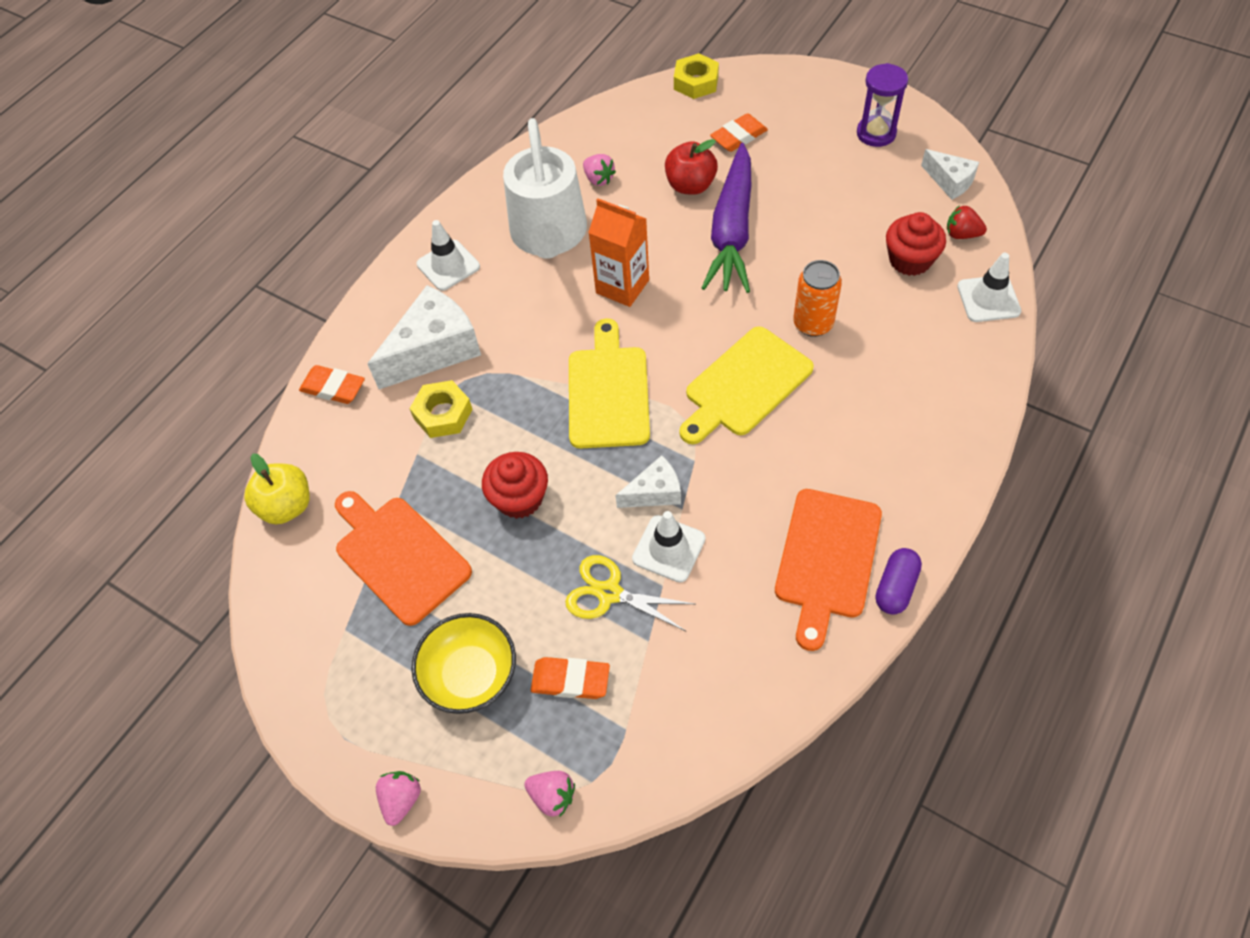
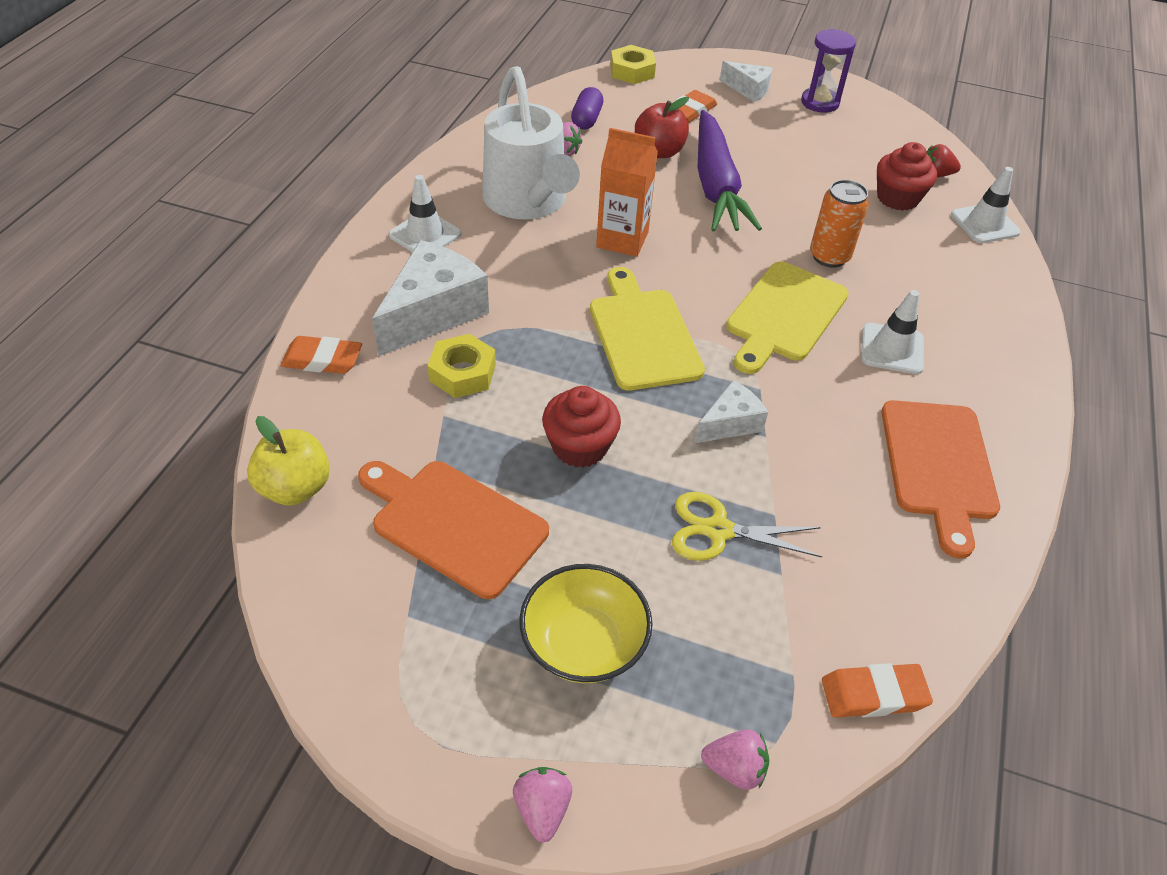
camera: 20 degrees left, 10 degrees down
(570, 680) = (708, 630): orange eraser -> orange eraser (873, 694)
(668, 549) = (767, 477): white traffic cone -> white traffic cone (892, 349)
(895, 587) = (1020, 483): purple capsule -> purple capsule (586, 119)
(950, 182) = (904, 135): white cheese -> white cheese (748, 90)

